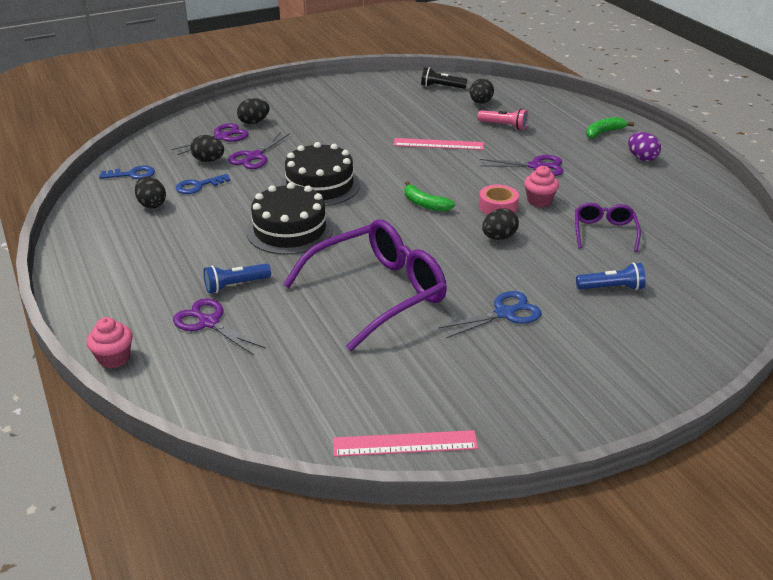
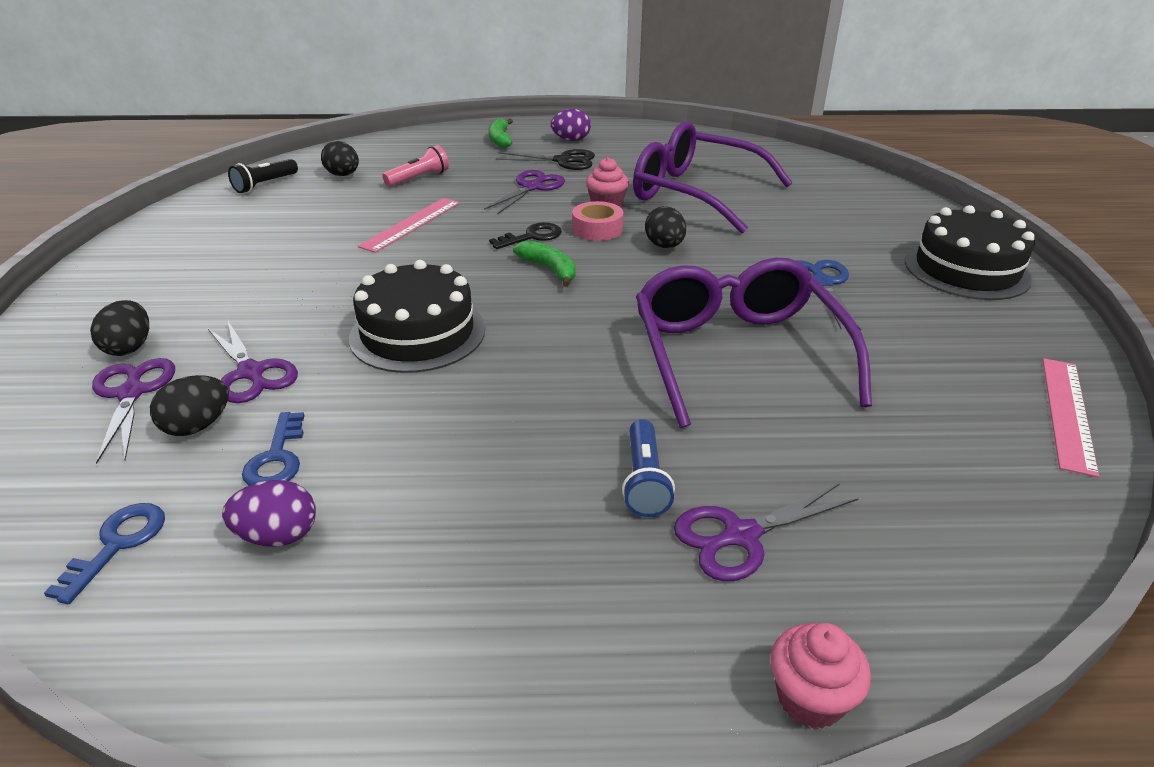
camera: 65 degrees left, 0 degrees up
(152, 204) = (278, 536): black egg -> purple egg
(290, 230) = (521, 389): black cake -> black cake (966, 269)
(425, 204) = (549, 269): green banana -> green banana turned 105 degrees counterclockwise
(462, 187) = (532, 236): none -> black key
(597, 165) = (563, 161): none -> black scissors
(604, 232) = (695, 193): purple glasses -> purple glasses, size x1.99
(611, 288) = (799, 218): blue flashlight -> none

